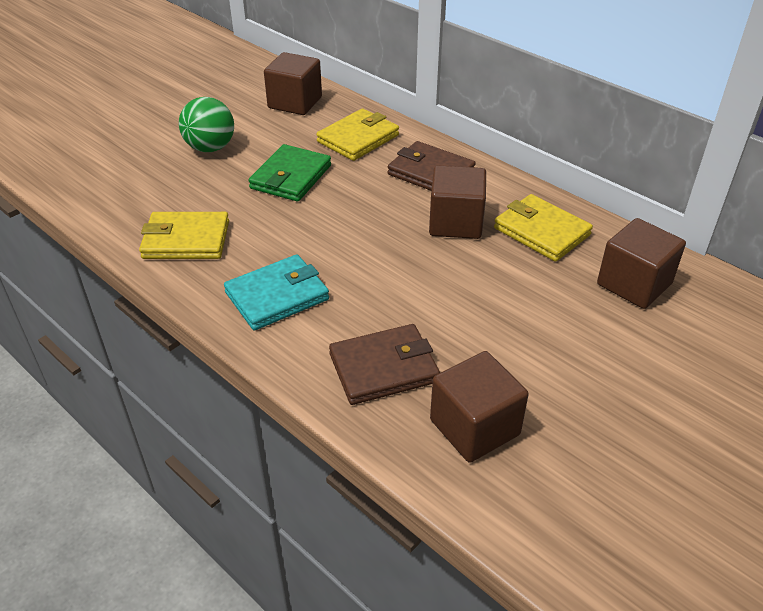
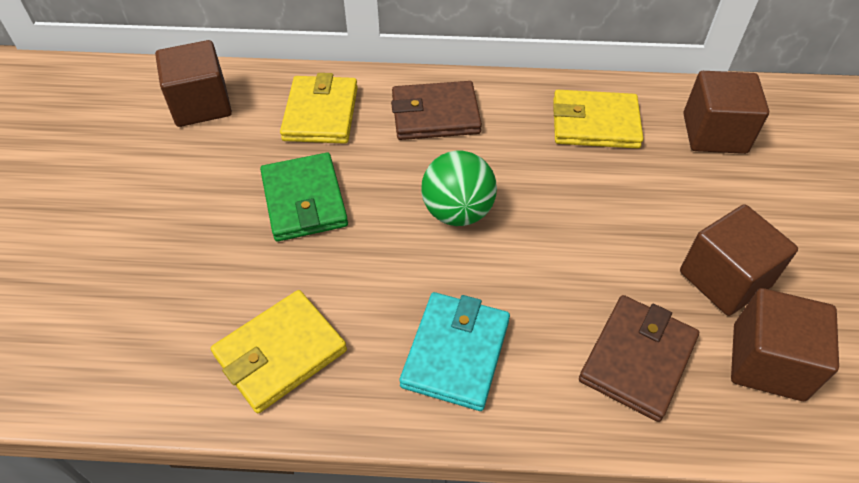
camera: 40 degrees left, 10 degrees up
(210, 148) = (168, 216): green ball -> green ball (457, 212)
(455, 223) = (518, 158): brown cube -> brown cube (724, 279)

